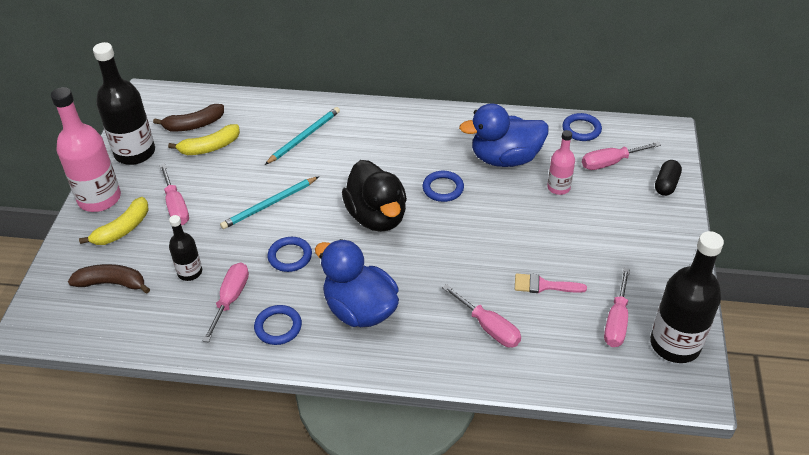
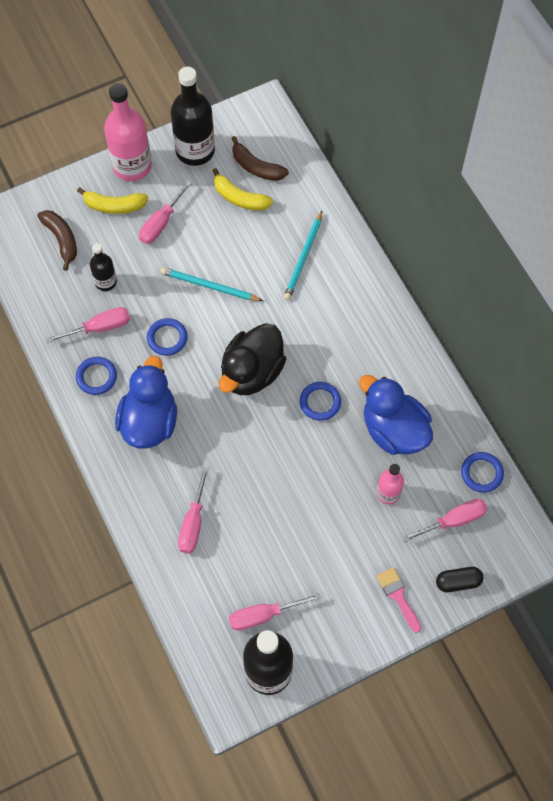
camera: 55 degrees right, 20 degrees up
(304, 137) = (303, 257): turquoise pencil -> turquoise pencil turned 105 degrees clockwise
(543, 285) = (264, 541): pink brush -> pink brush (398, 596)
(610, 162) = (453, 521): pink screwdriver -> pink screwdriver turned 120 degrees clockwise

